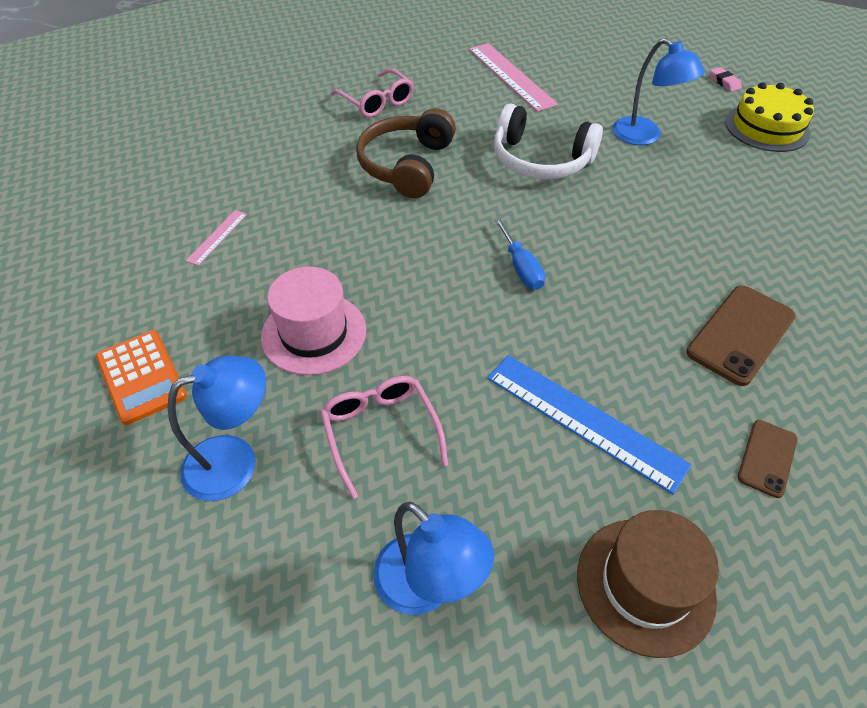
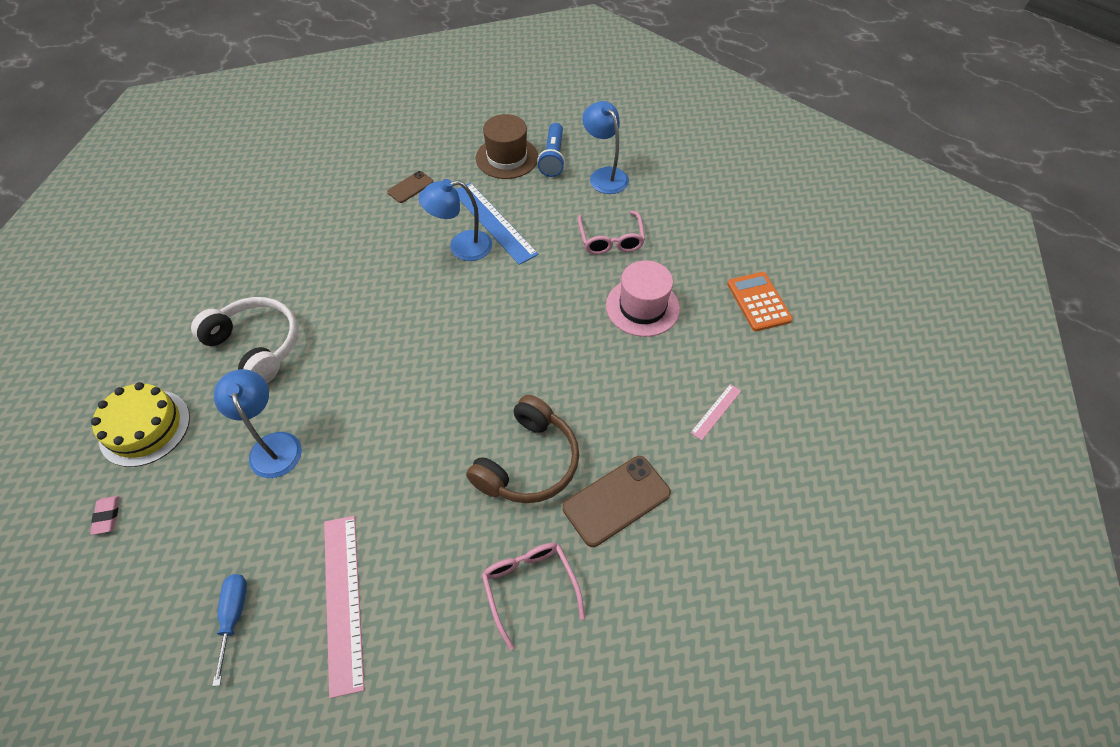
camera: 165 degrees left, 5 degrees up
(235, 461) = (695, 242): blue lamp -> blue lamp (461, 247)
(521, 267) = (477, 325): blue screwdriver -> blue screwdriver (234, 617)
(540, 160) = (396, 437): white headphones -> white headphones (256, 346)
(551, 612) = (553, 158): none -> blue flashlight
(740, 334) = (365, 247): brown phone -> brown phone (616, 500)

